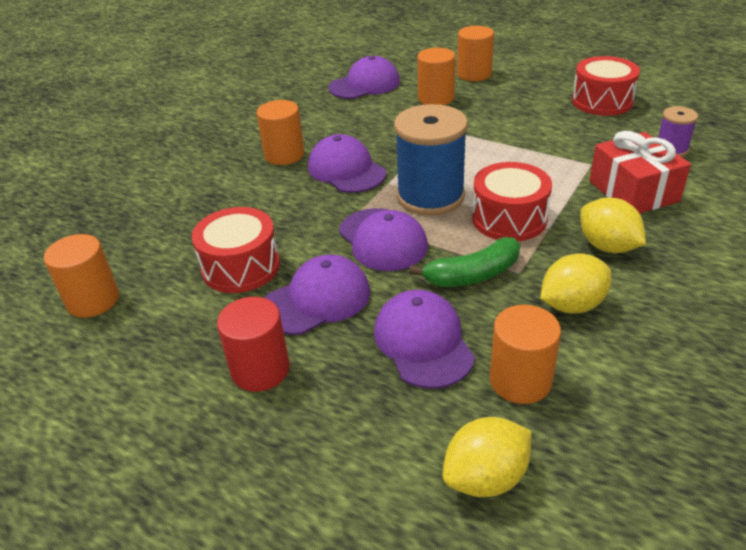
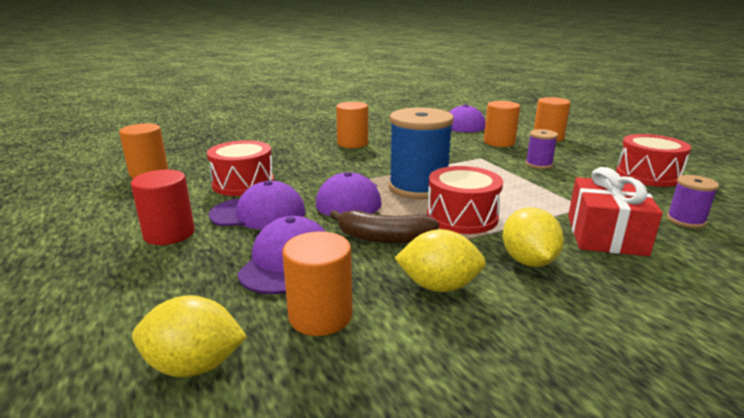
camera: 30 degrees right, 15 degrees down
(346, 170) = (380, 160): purple cap -> none
(472, 275) = (383, 238): green banana -> brown banana
(503, 119) = (538, 164): none -> purple spool

